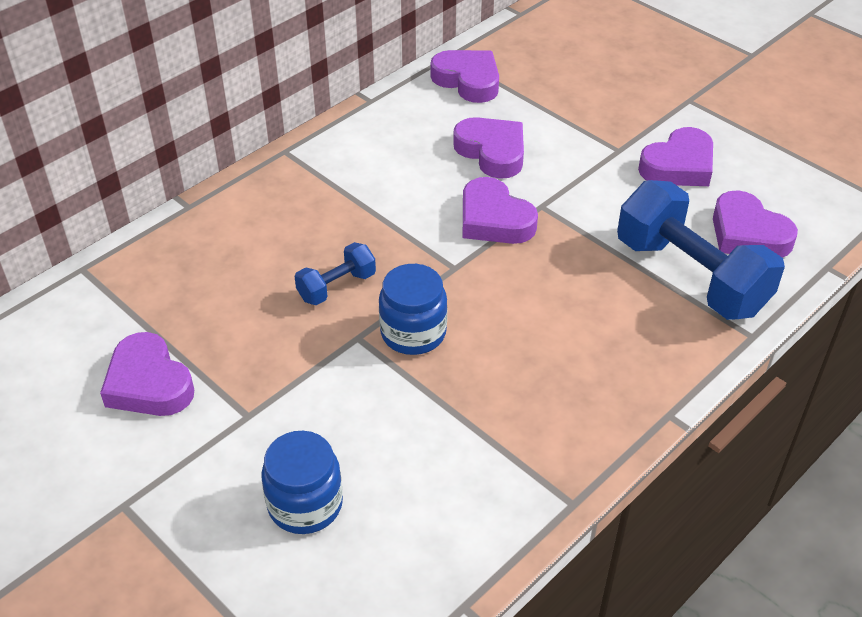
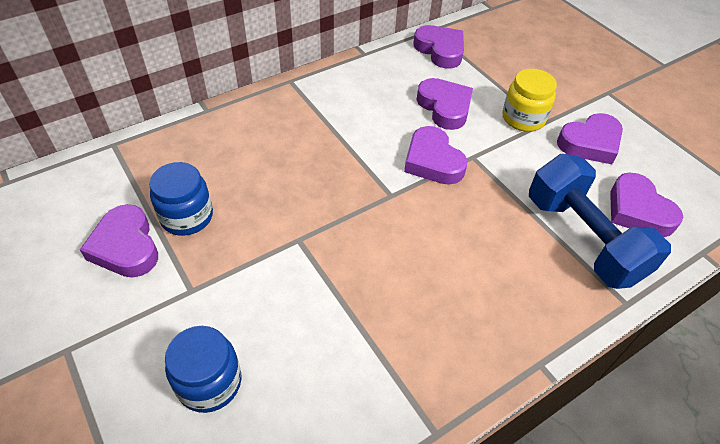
camera: 10 degrees right, 5 degrees up
(336, 286) = (295, 194): blue dumbbell -> none
(413, 333) = (343, 244): blue jar -> blue jar (187, 217)
(592, 149) = (523, 118): none -> yellow jar

